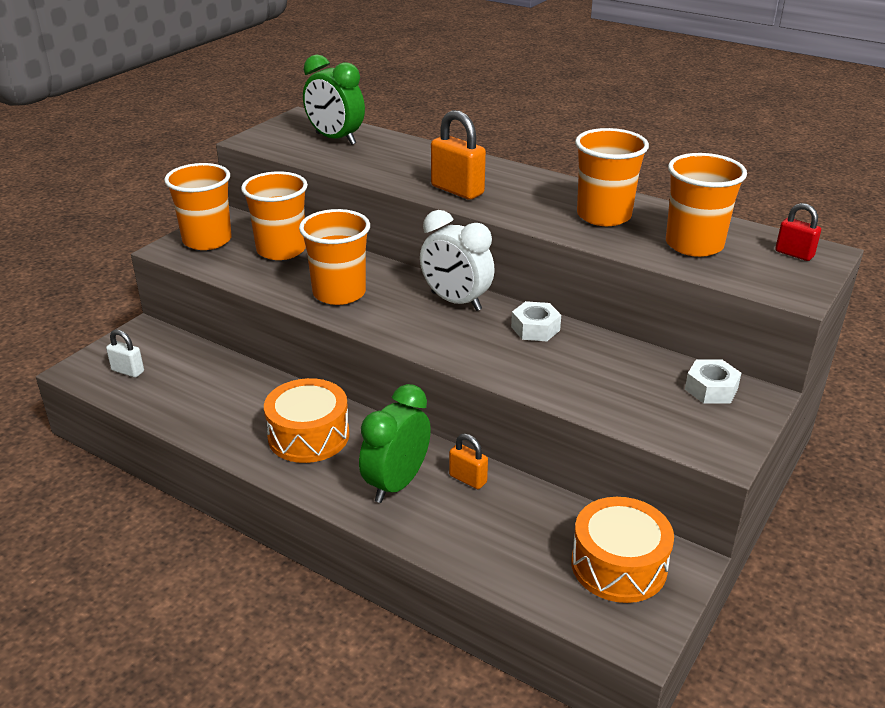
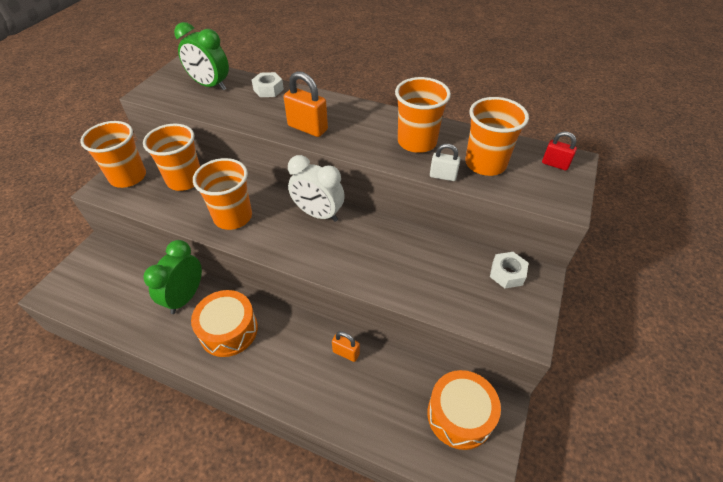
camera: 10 degrees left, 15 degrees up
(128, 371) = (88, 288): white padlock -> white padlock (443, 176)
(396, 484) = (297, 365): green clock -> green clock (185, 297)
(535, 328) = (378, 233): white nut -> white nut (268, 89)

